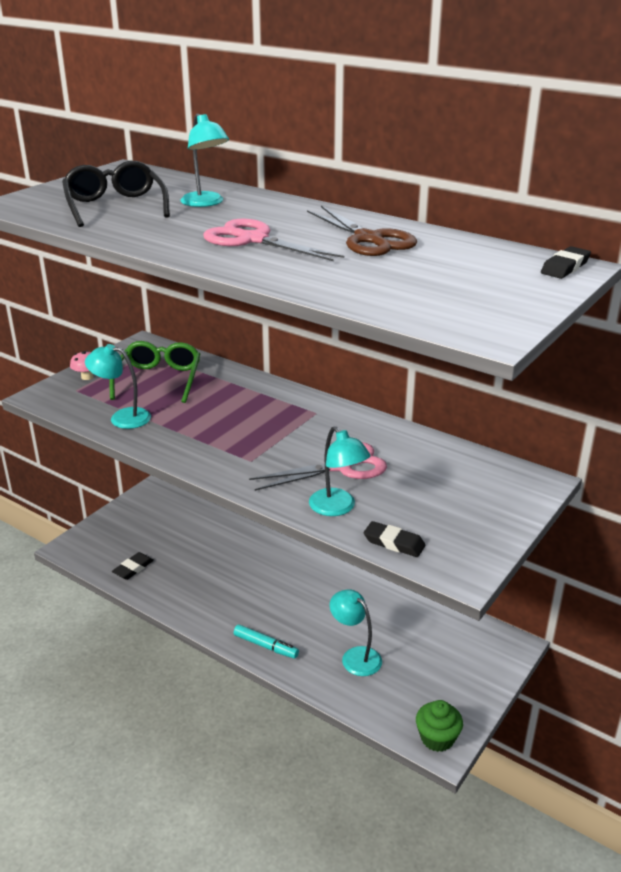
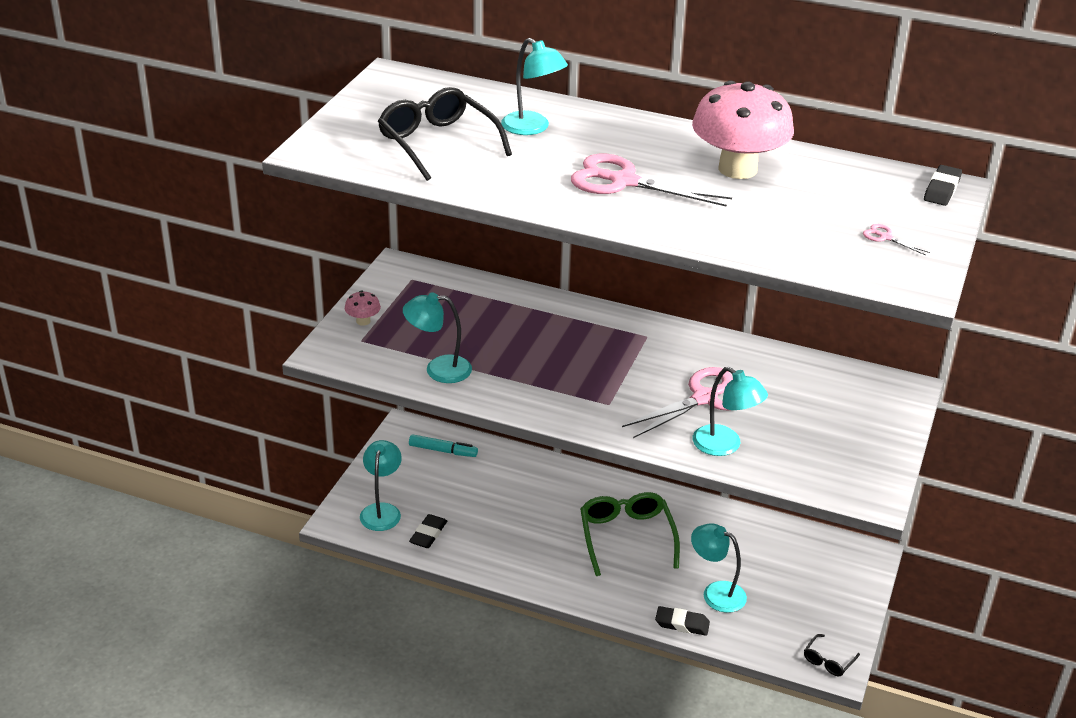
camera: 15 degrees left, 5 degrees up
(106, 545) = (382, 511): none -> turquoise lamp
(158, 380) = (449, 315): green glasses -> green glasses (626, 537)
(266, 646) = (618, 597): turquoise marker -> turquoise marker (443, 451)
(368, 239) = (737, 169): brown scissors -> pink mushroom
(394, 543) = (796, 475): black eraser -> black eraser (682, 624)
(437, 738) = (828, 661): green cupcake -> black glasses
(481, 296) = (885, 237): none -> pink scissors

